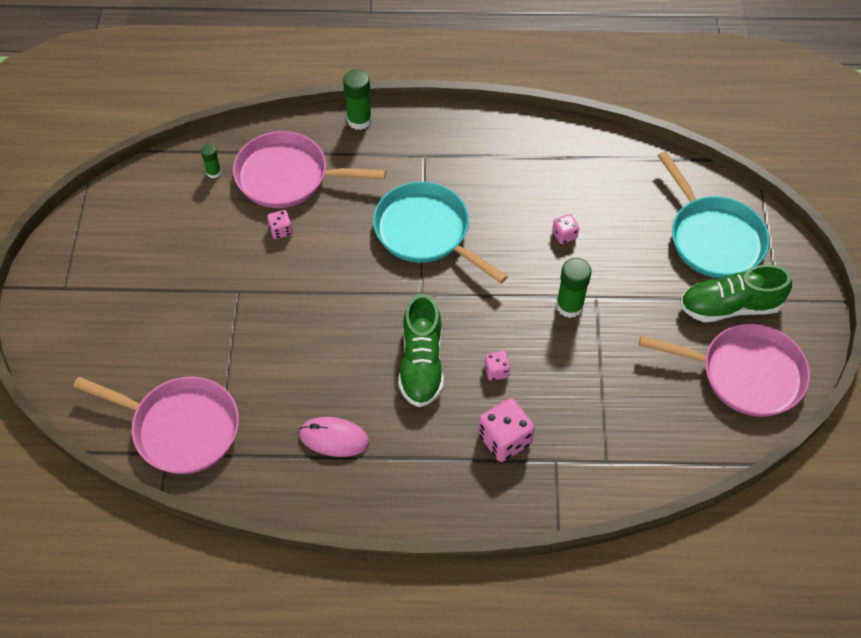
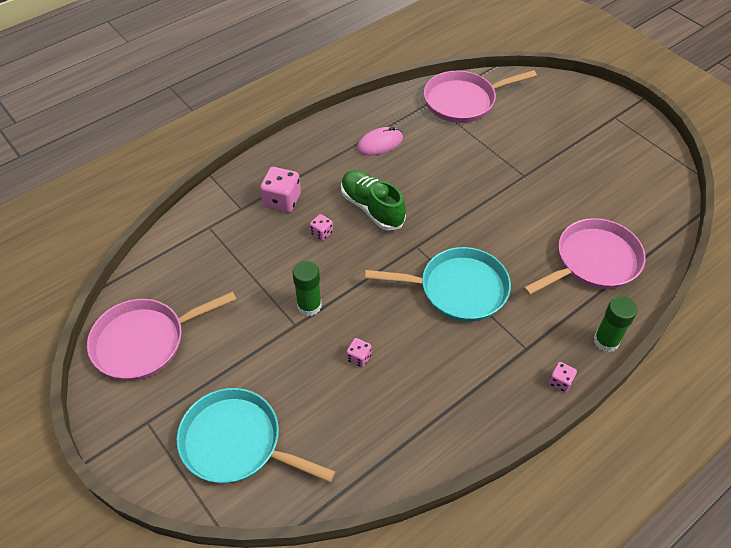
camera: 140 degrees right, 5 degrees down
(214, 172) = (640, 230): green glue stick -> none
(281, 230) = (549, 224): pink dice -> pink dice (560, 382)
(729, 306) = (186, 387): green shoe -> none

